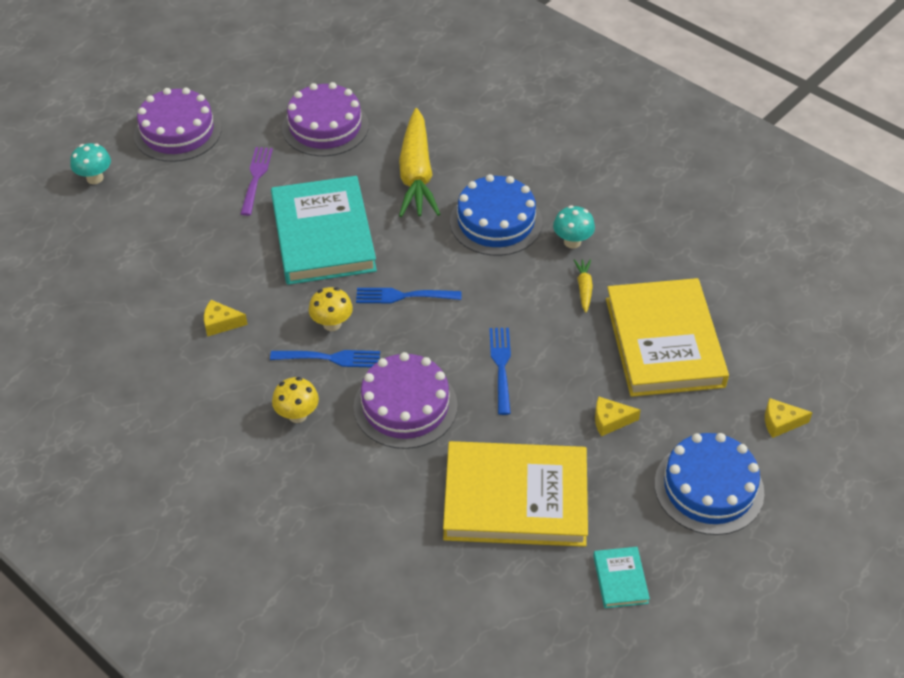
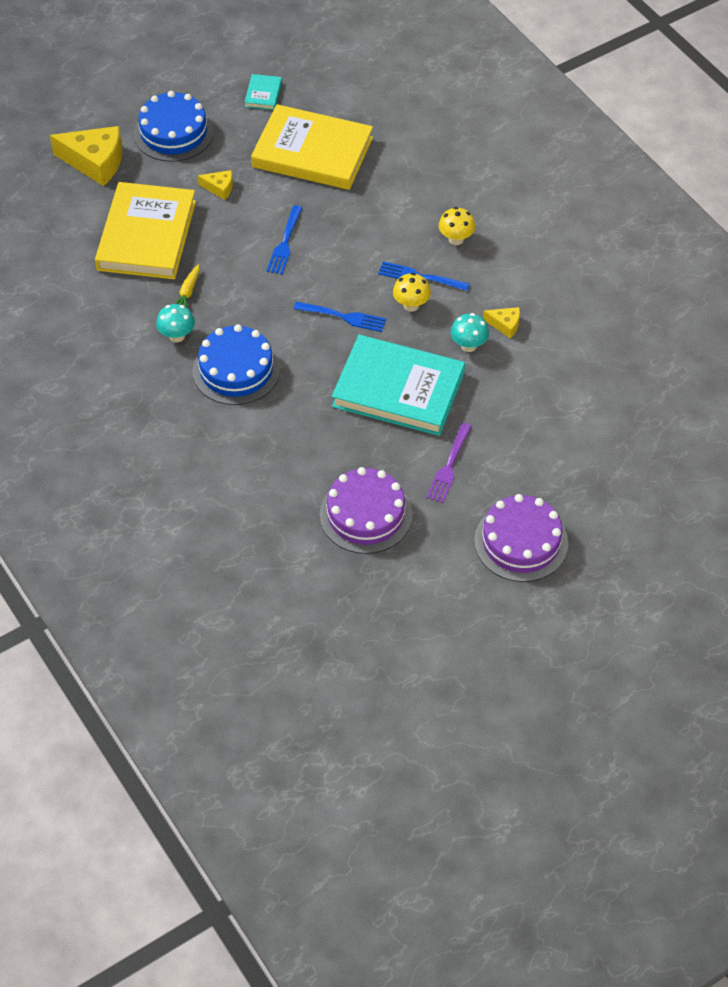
camera: 165 degrees left, 5 degrees up
(95, 178) = (610, 501): turquoise mushroom -> turquoise mushroom (468, 345)
(323, 235) = (398, 389): turquoise book -> turquoise book turned 75 degrees counterclockwise
(405, 406) = (370, 229): purple cake -> none
(416, 174) = (291, 436): yellow carrot -> none
(780, 422) = (95, 162): yellow cheese -> yellow cheese, size x2.04

